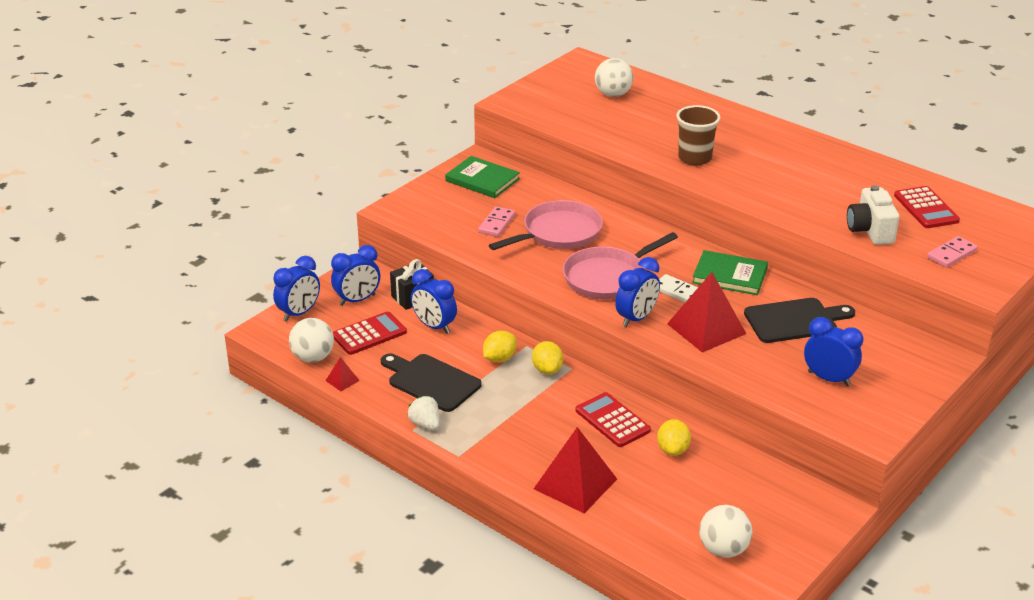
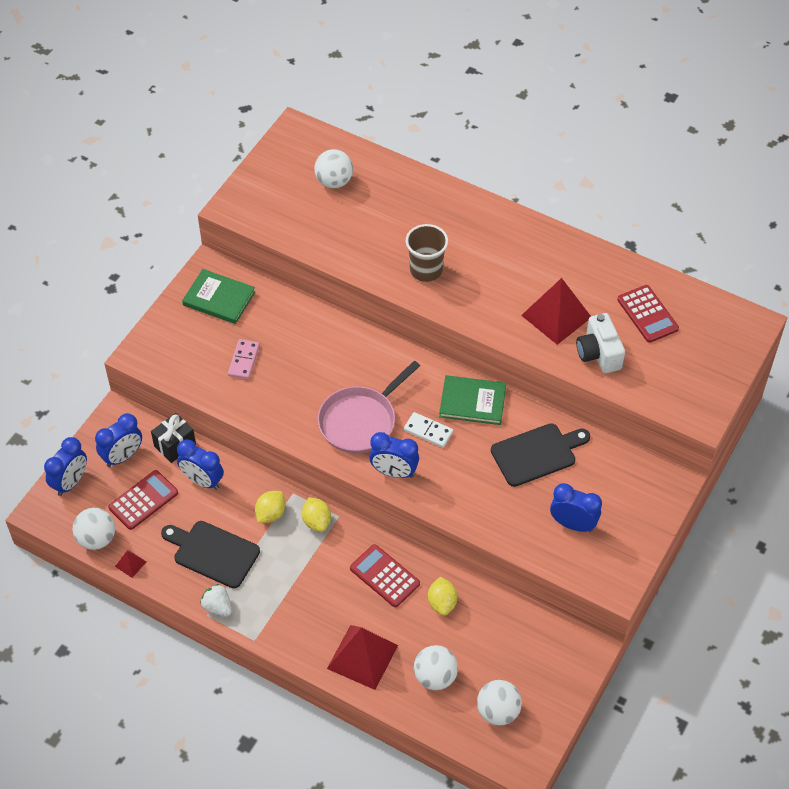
camera: 10 degrees left, 20 degrees up
(559, 233) = (305, 365): pink pan -> none
(636, 318) = (394, 472): blue clock -> blue clock turned 75 degrees clockwise
(655, 510) = (435, 677): none -> white ball
(706, 328) = (459, 476): red pyramid -> red pyramid (556, 316)
(951, 254) = (673, 376): pink domino -> none

